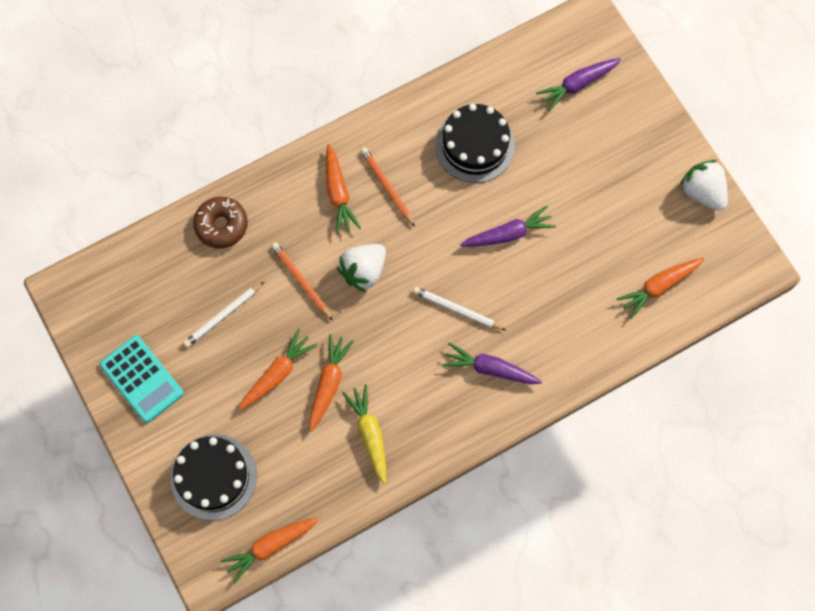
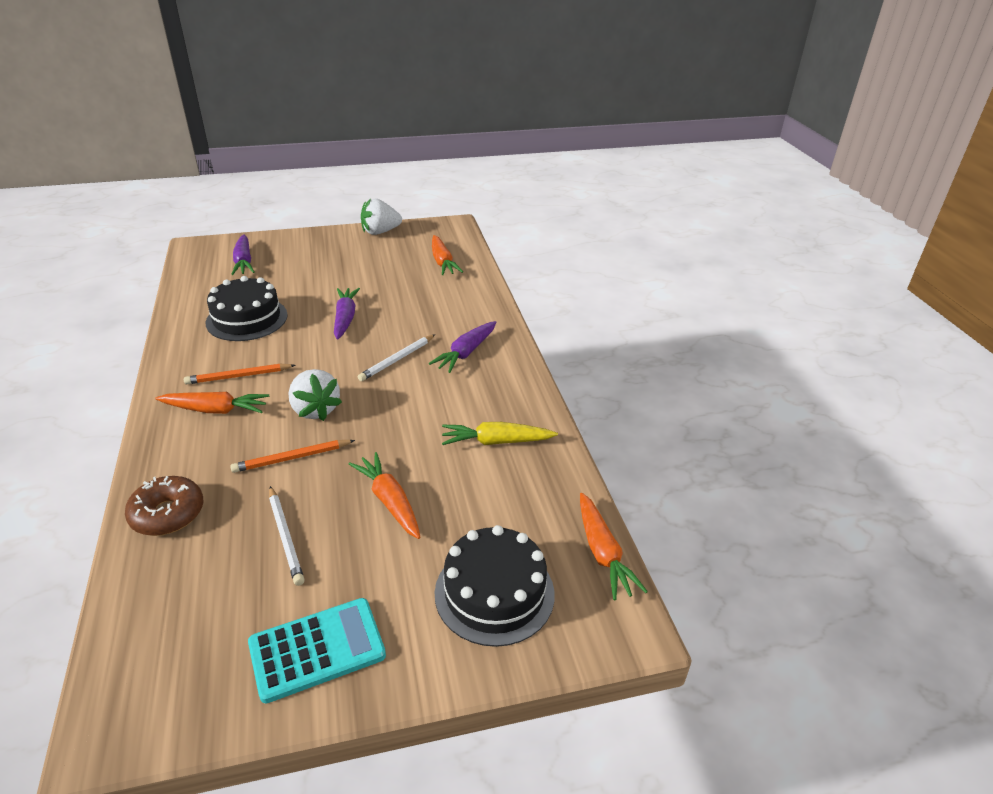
camera: 75 degrees left, 35 degrees down
(328, 383) = (424, 461): orange carrot -> none

